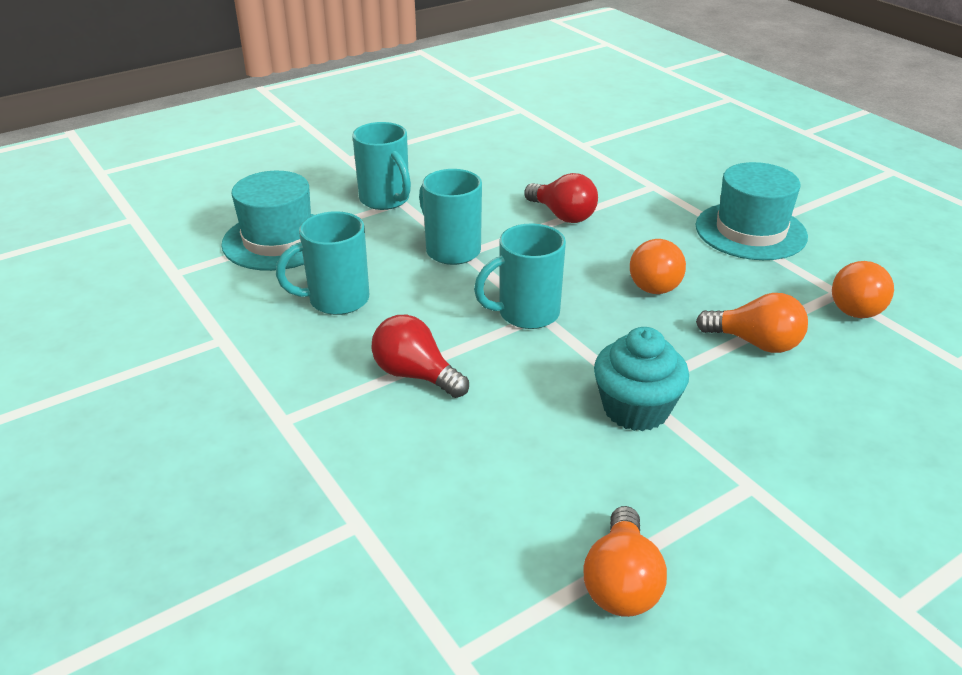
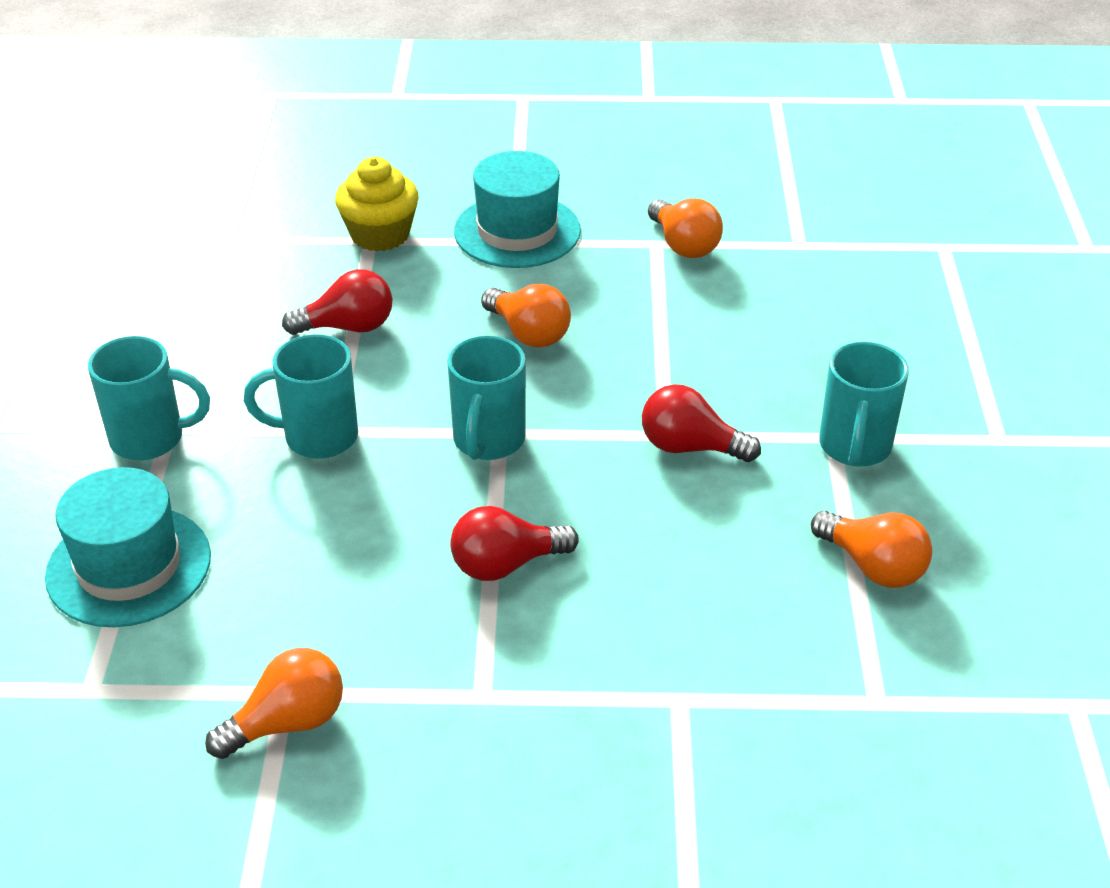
camera: 55 degrees left, 5 degrees up
(336, 300) = (313, 568): turquoise mug -> turquoise mug (854, 447)
(636, 409) = (690, 447): turquoise cupcake -> red light bulb
(664, 187) = (380, 234): none -> yellow cupcake
(755, 343) = (674, 329): orange light bulb -> orange light bulb (287, 723)

